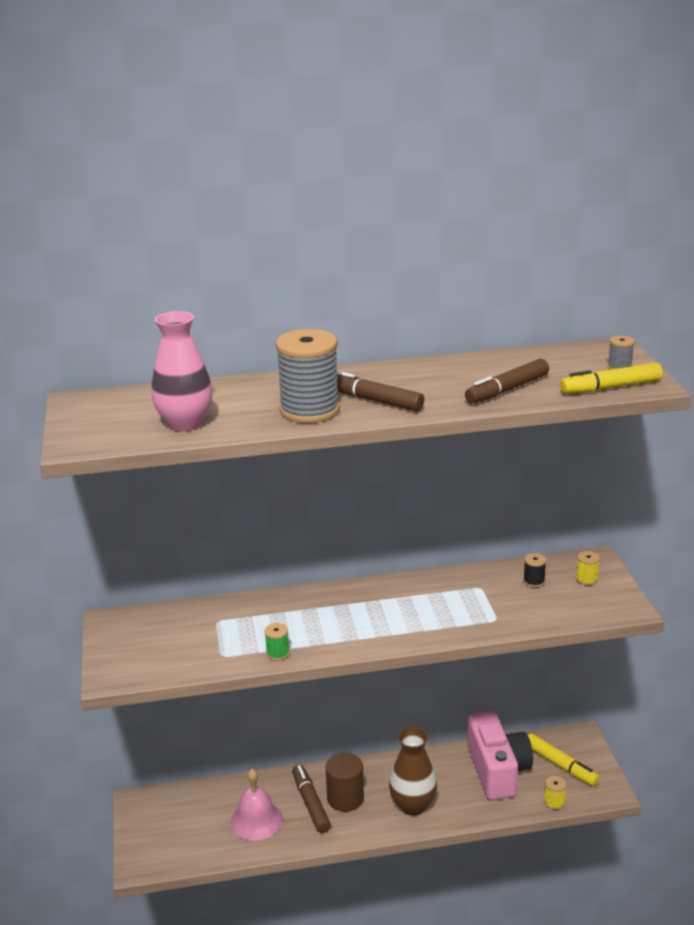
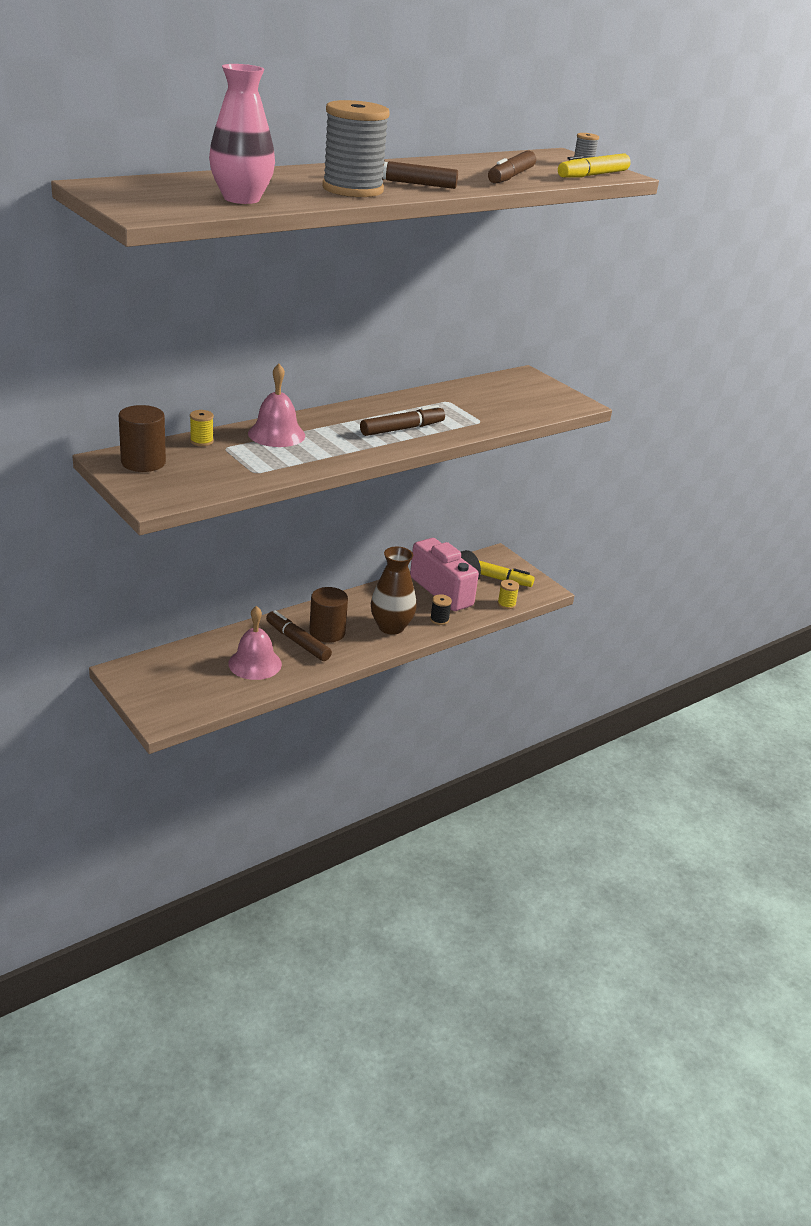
camera: 30 degrees left, 5 degrees up
(133, 629) = (143, 462): none -> brown cylinder
(276, 610) = (276, 434): none -> pink bell
(277, 653) = (307, 464): green spool -> none
(404, 619) = (402, 429): none -> brown marker
(534, 581) = (489, 393): black spool -> black spool (439, 619)
(586, 579) = (530, 388): yellow spool -> yellow spool (201, 441)

